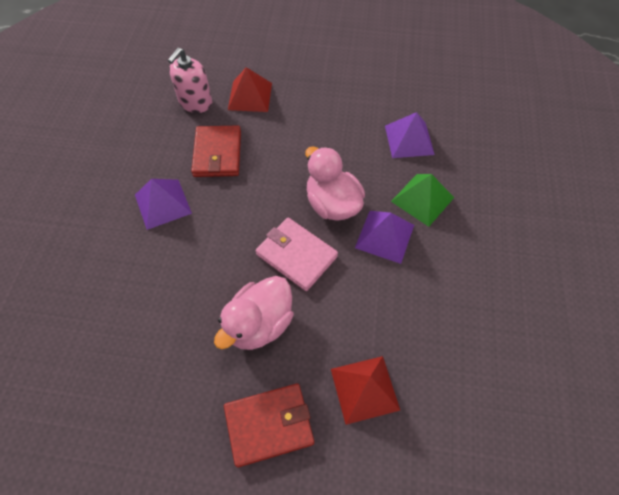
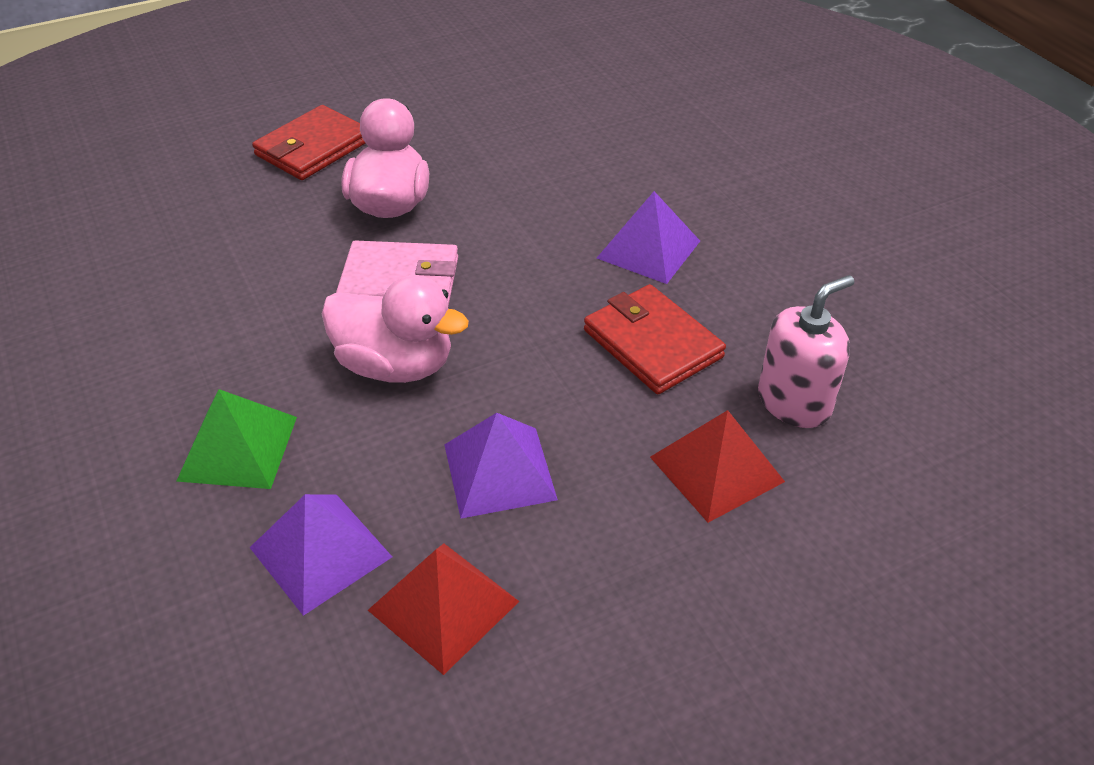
camera: 145 degrees right, 15 degrees down
(195, 103) = (794, 402): pink soap dispenser -> pink soap dispenser turned 60 degrees clockwise
(364, 389) = (220, 209): red pyramid -> red pyramid (444, 605)
(385, 236) = (278, 362): purple pyramid -> purple pyramid (499, 471)

